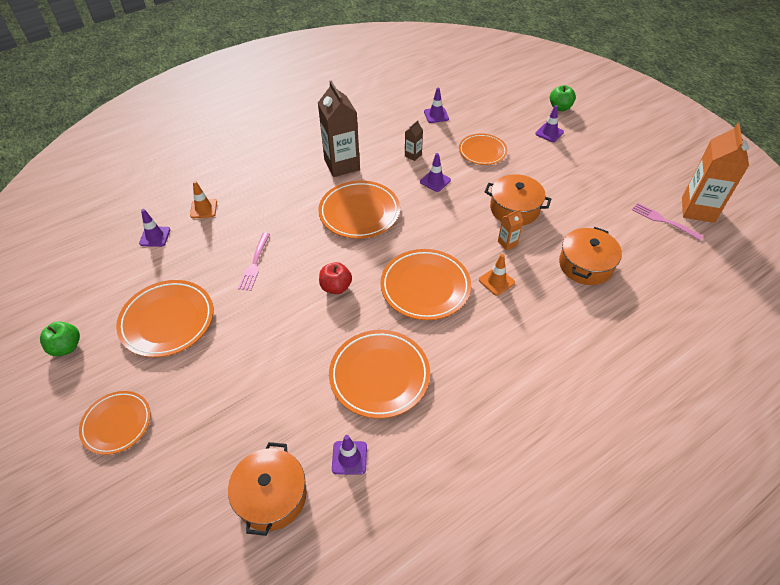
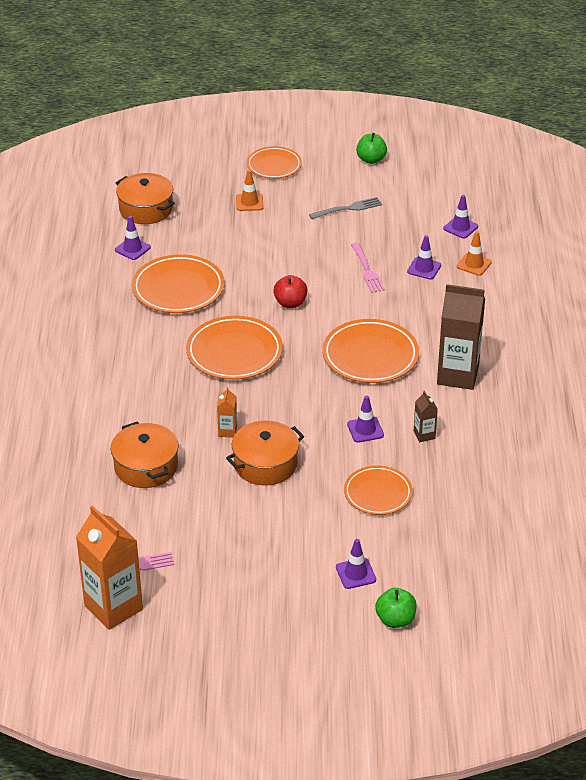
camera: 125 degrees right, 10 degrees down
(167, 321) = (348, 209): orange plate -> grey fork
(254, 263) = (367, 270): pink fork -> pink fork turned 150 degrees counterclockwise
(436, 115) = (483, 493): purple traffic cone -> purple traffic cone (424, 268)
(496, 281) = (193, 398): orange traffic cone -> orange traffic cone (249, 202)

